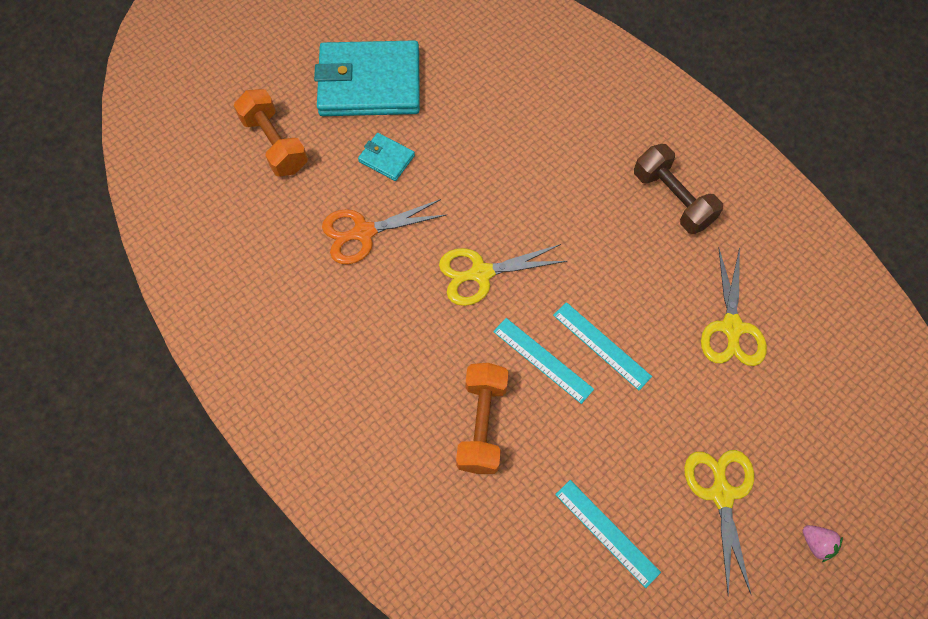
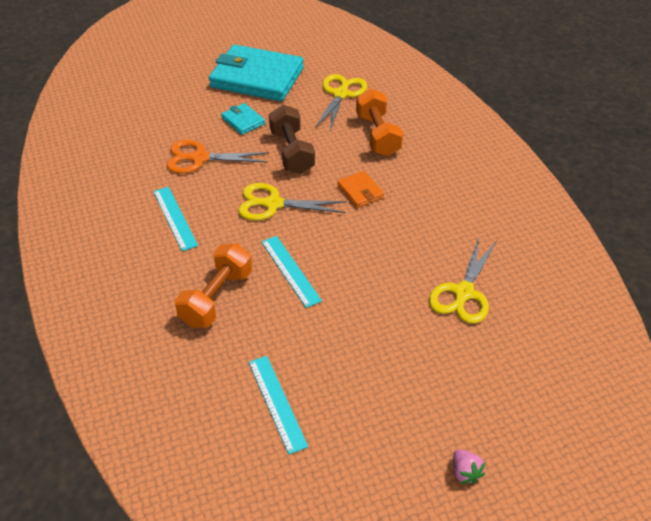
camera: 20 degrees right, 20 degrees down
(275, 144) = (168, 95): orange dumbbell -> orange dumbbell (378, 135)
(568, 224) = (360, 191): none -> orange wallet
(601, 345) = (344, 274): turquoise ruler -> turquoise ruler (175, 218)
(672, 199) = (455, 197): brown dumbbell -> brown dumbbell (291, 152)
(721, 493) = (394, 406): yellow scissors -> yellow scissors (341, 94)

